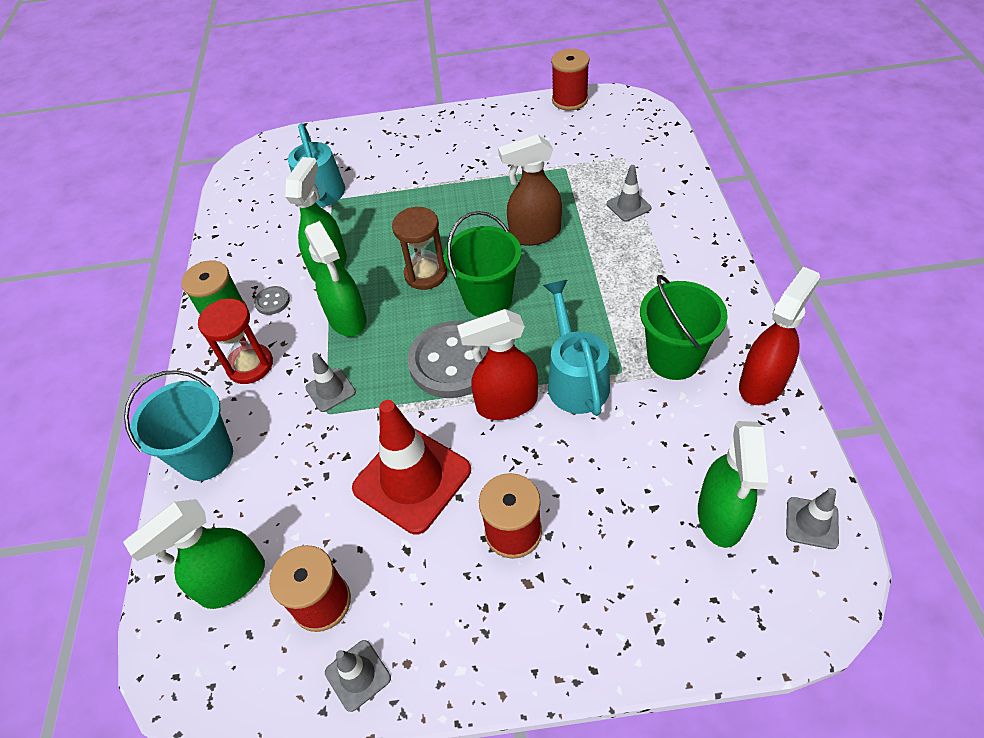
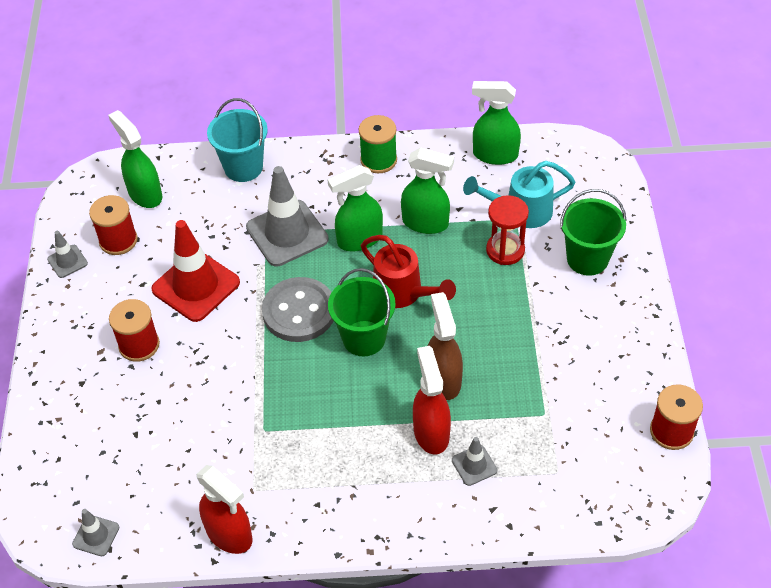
camera: 90 degrees right, 0 degrees up
(250, 365) = (322, 182): red hourglass -> red hourglass (505, 250)
(272, 301) = (388, 188): grey button -> none
(330, 390) = (287, 233): grey traffic cone -> grey traffic cone, size x2.08
(425, 274) = (403, 293): brown hourglass -> red watering can
(506, 404) = (249, 346): red spray bottle -> red spray bottle (431, 432)
(575, 379) = (263, 396): turquoise watering can -> none
(674, 358) = (269, 471): green bucket -> green bucket (587, 259)
(720, 516) = (117, 476): green spray bottle -> green spray bottle (494, 155)

